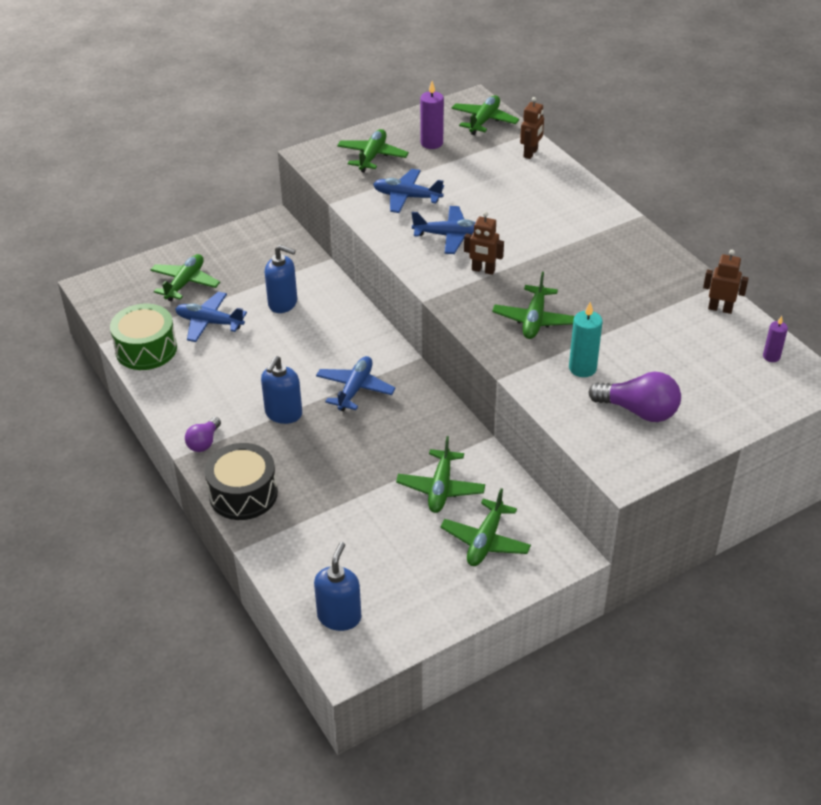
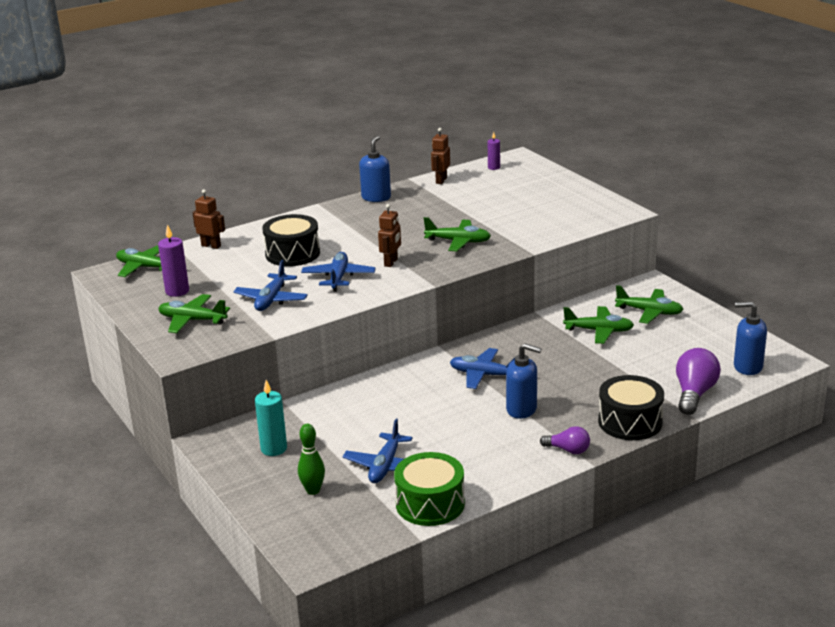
camera: 90 degrees left, 15 degrees down
(185, 283) = (313, 490): green plane -> green bowling pin
(283, 303) = (355, 423): blue soap dispenser -> blue soap dispenser (376, 197)
(509, 204) = (292, 253): none -> black drum
(582, 368) = (515, 224): turquoise candle -> turquoise candle (274, 449)
(639, 411) = (559, 207): purple light bulb -> purple light bulb (694, 394)

